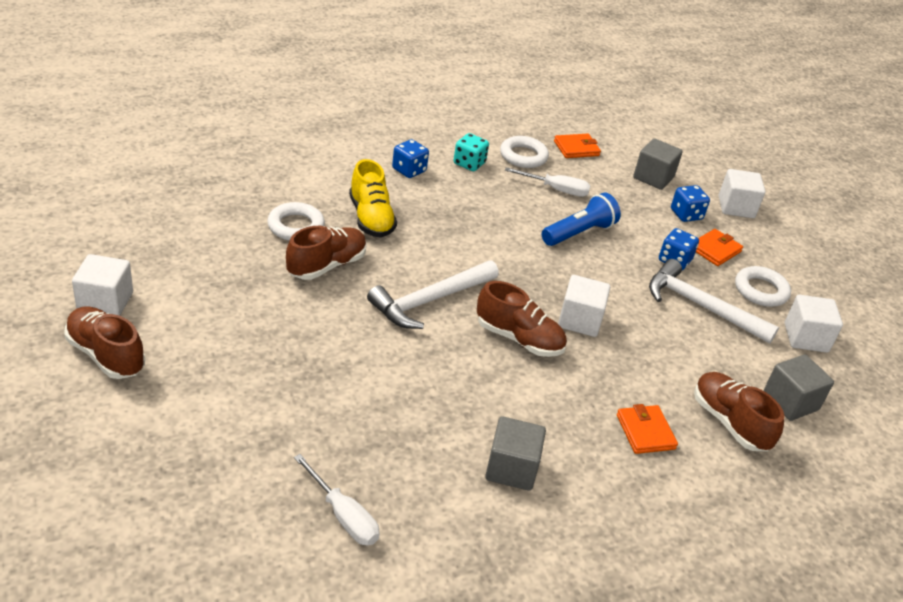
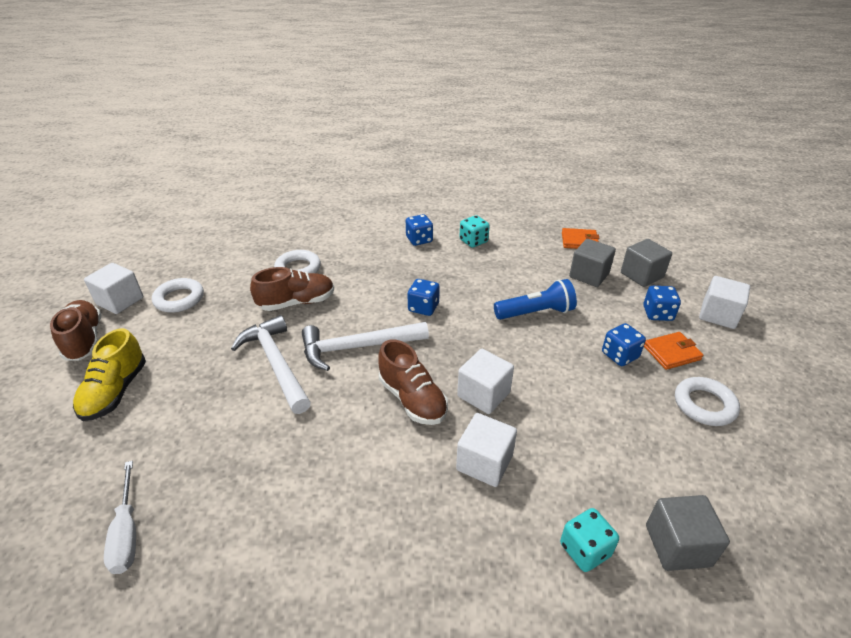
camera: 30 degrees right, 0 degrees up
(371, 218) = (360, 271): yellow shoe -> yellow shoe (115, 391)
(467, 247) = (423, 307): none -> blue dice
(511, 468) = (312, 532): grey cube -> grey cube (589, 275)
(523, 156) = (525, 241): white ring -> white ring (179, 299)
(556, 190) = (538, 272): white screwdriver -> none
(645, 432) = (478, 532): orange wallet -> none
(700, 306) = (623, 407): white hammer -> white hammer (276, 363)
(729, 422) = (585, 550): brown shoe -> turquoise dice
(805, 338) = (736, 470): white cube -> white cube (484, 463)

